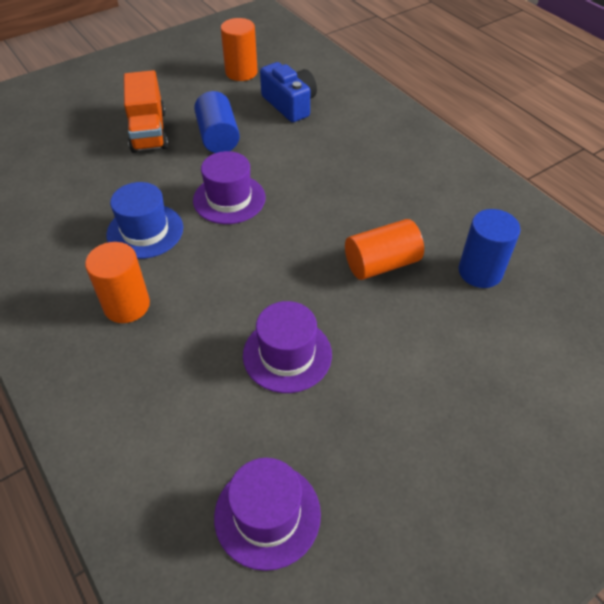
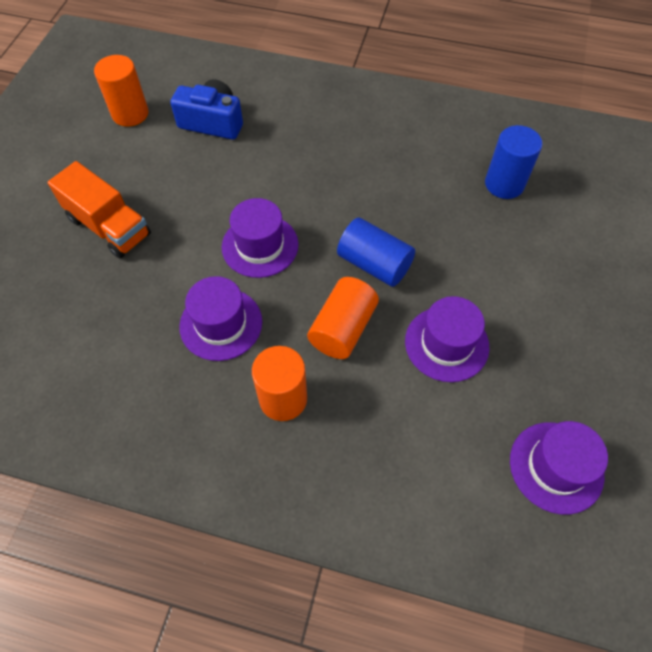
camera: 40 degrees left, 10 degrees up
(145, 231) = (221, 324): blue hat -> purple hat
(218, 137) = (183, 193): blue cylinder -> blue cylinder (374, 264)
(381, 264) = (435, 223): orange cylinder -> orange cylinder (342, 328)

